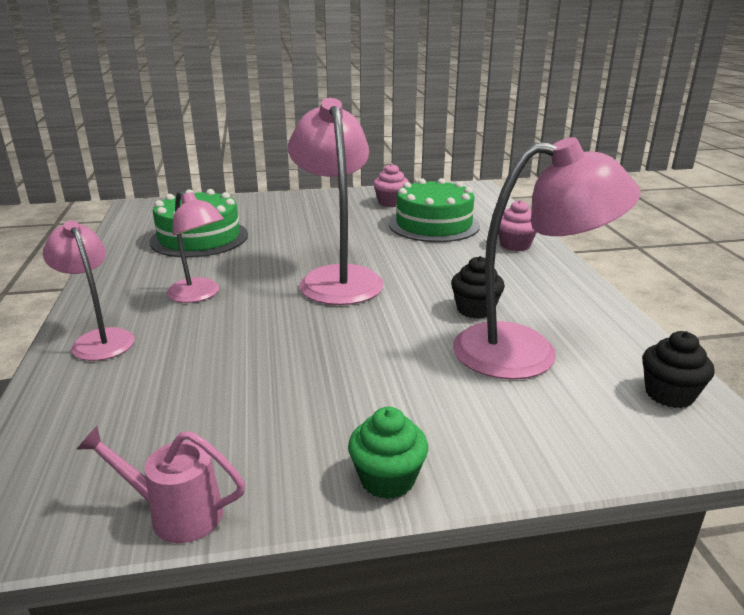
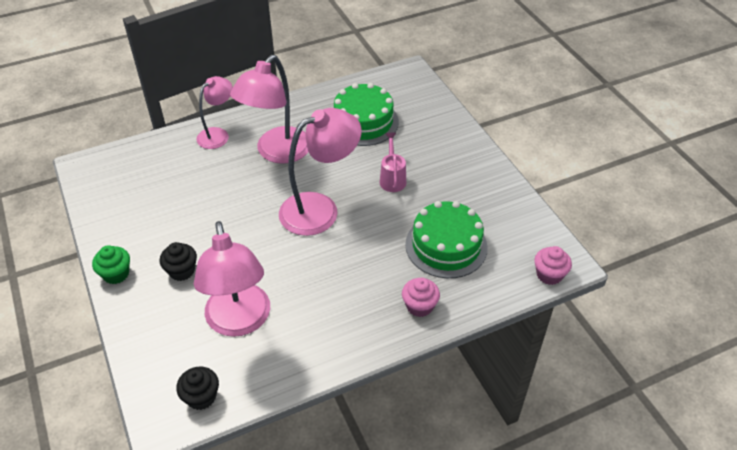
camera: 75 degrees right, 20 degrees up
(176, 513) = (92, 212): pink watering can -> pink watering can (392, 179)
(199, 295) = (277, 153): pink lamp -> pink lamp, size x1.67
(391, 203) = (488, 208): pink cupcake -> pink cupcake (549, 275)
(475, 310) = (291, 290): black cupcake -> black cupcake (182, 271)

